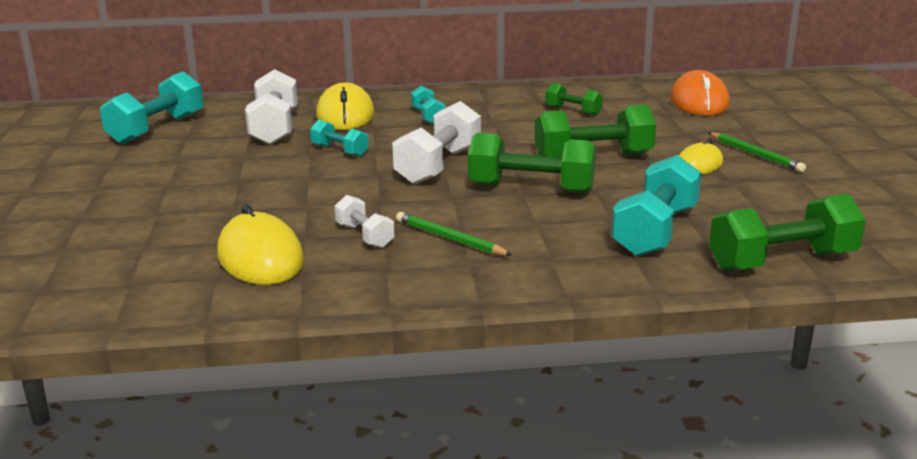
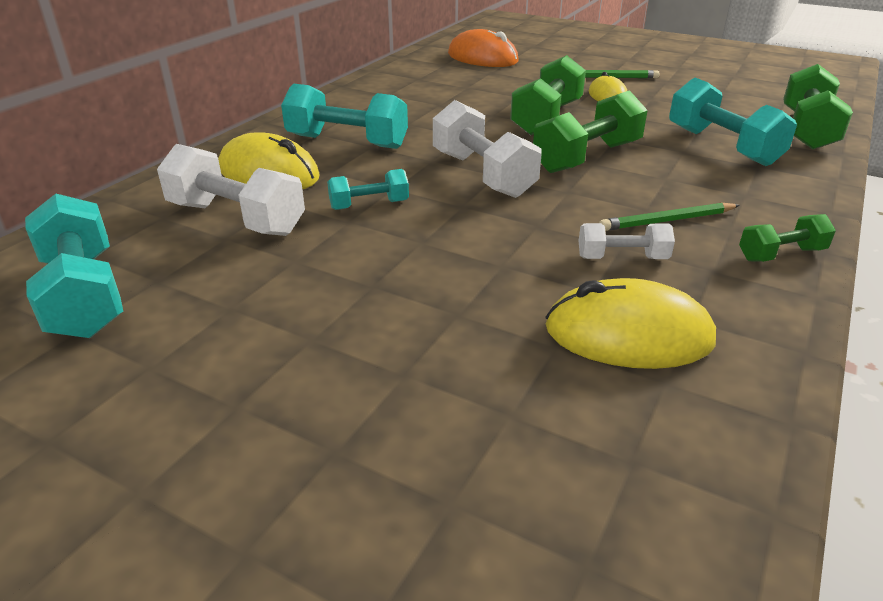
camera: 55 degrees left, 10 degrees up
(428, 117) = (347, 142): turquoise dumbbell -> turquoise dumbbell, size x1.82
(573, 111) = (433, 93): green dumbbell -> green dumbbell (781, 254)

